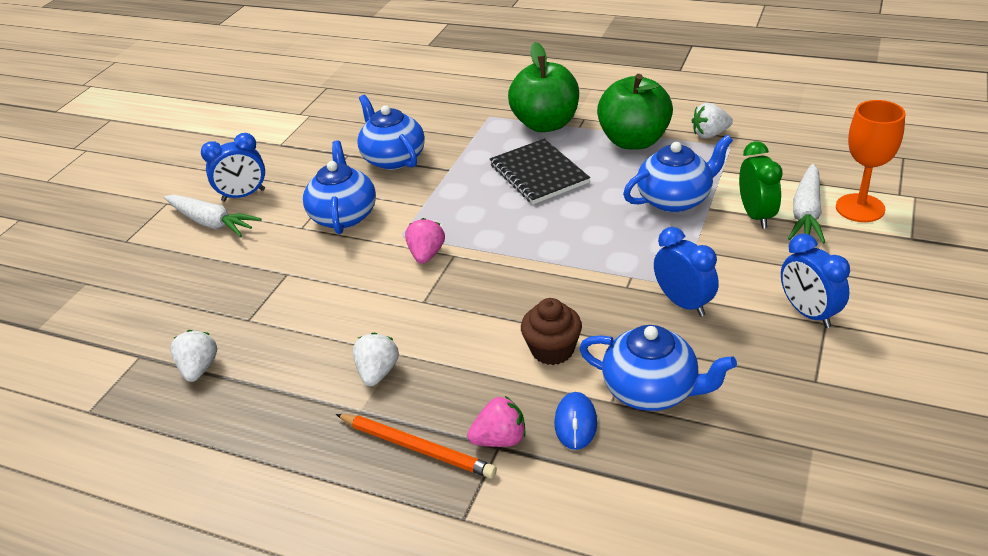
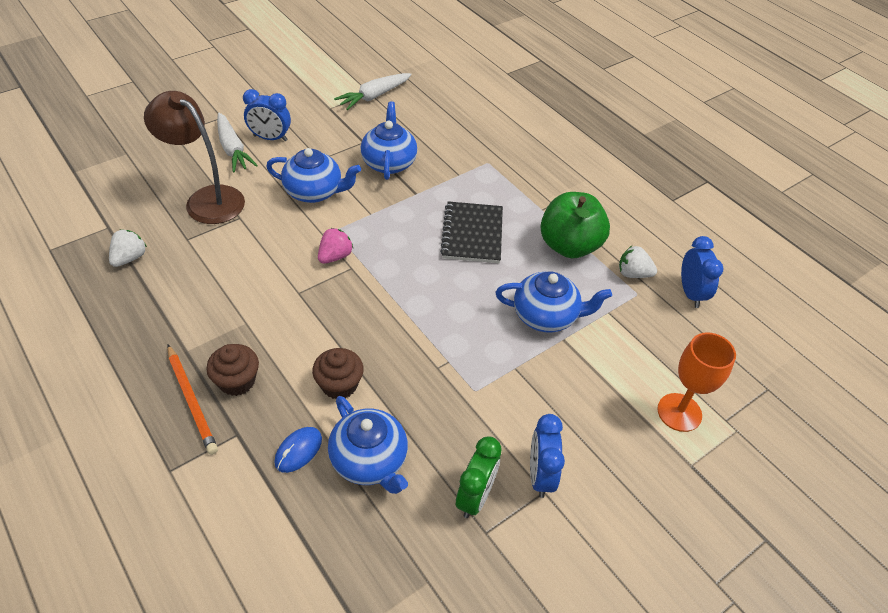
camera: 25 degrees right, 10 degrees up
(231, 276) = (206, 199): none -> brown lamp
(344, 215) = (314, 192): blue teapot -> blue teapot turned 75 degrees clockwise
(378, 372) = (221, 329): white strawberry -> none
(446, 404) = (237, 381): none -> brown cupcake
(500, 439) = (243, 429): pink strawberry -> none
(546, 124) = (520, 193): green apple -> none
(683, 303) = (461, 407): blue clock -> blue clock (690, 293)
(756, 215) = (591, 368): green clock -> green clock (475, 496)
(806, 213) = (631, 390): white carrot -> white carrot (374, 96)

